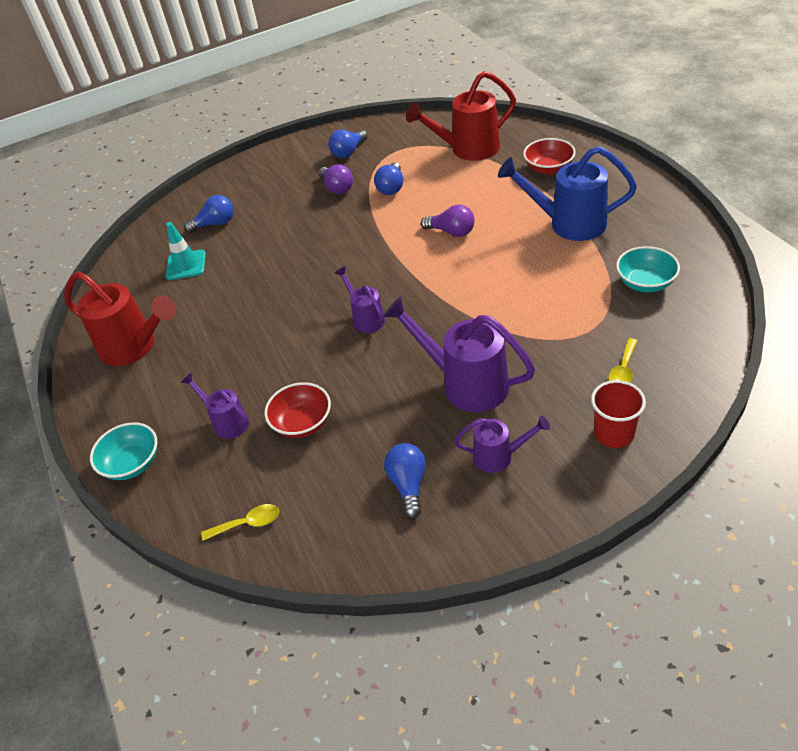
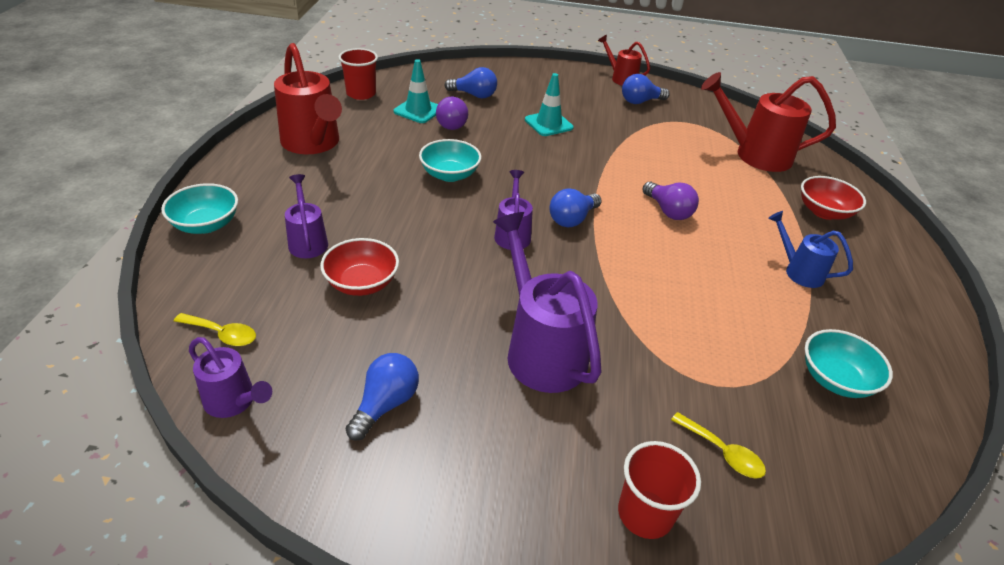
camera: 25 degrees right, 5 degrees down
(120, 280) = (361, 94): none -> red cup
(272, 302) = (450, 175): none -> turquoise bowl
(300, 213) = (548, 124): none -> turquoise traffic cone
(314, 139) = (621, 78): none -> red watering can
(337, 188) = (601, 122): purple light bulb -> purple light bulb (452, 123)
(391, 187) = (649, 146): blue light bulb -> blue light bulb (572, 219)
(499, 456) = (498, 443): purple watering can -> purple watering can (234, 402)
(569, 223) = (799, 271): blue watering can -> blue watering can, size x0.55
(623, 370) = (722, 452): yellow spoon -> yellow spoon turned 105 degrees counterclockwise

